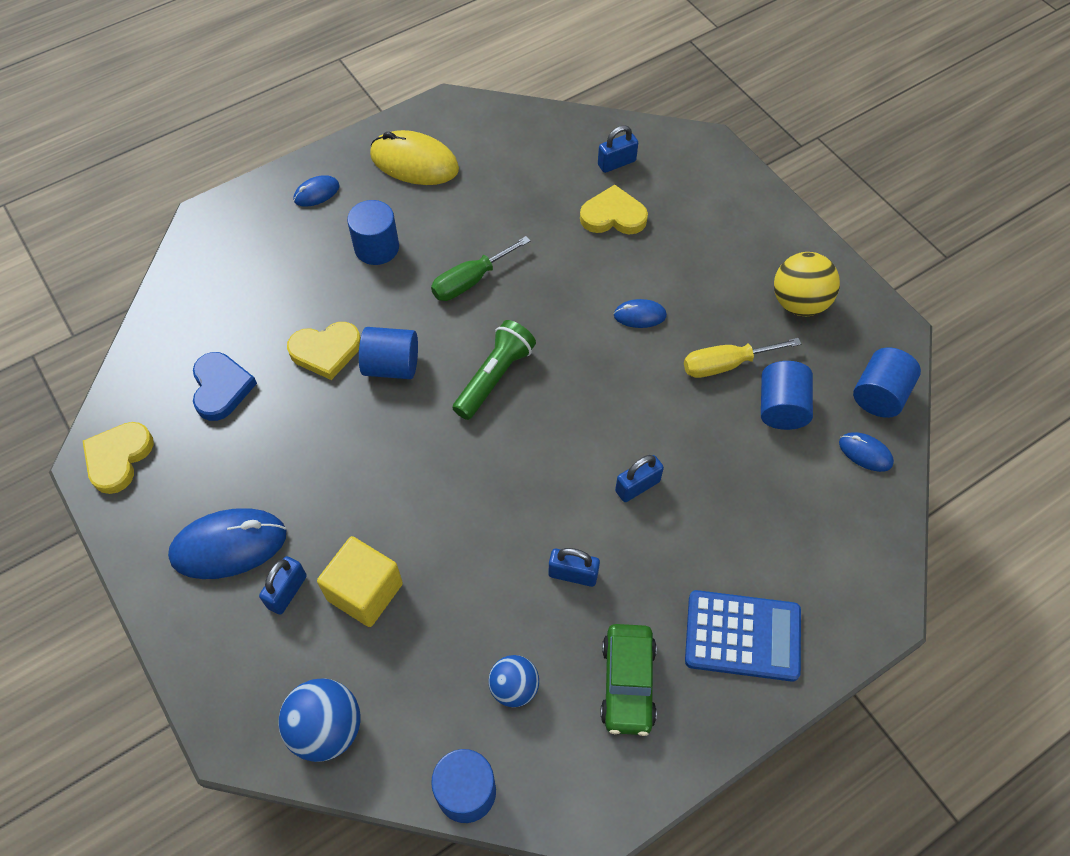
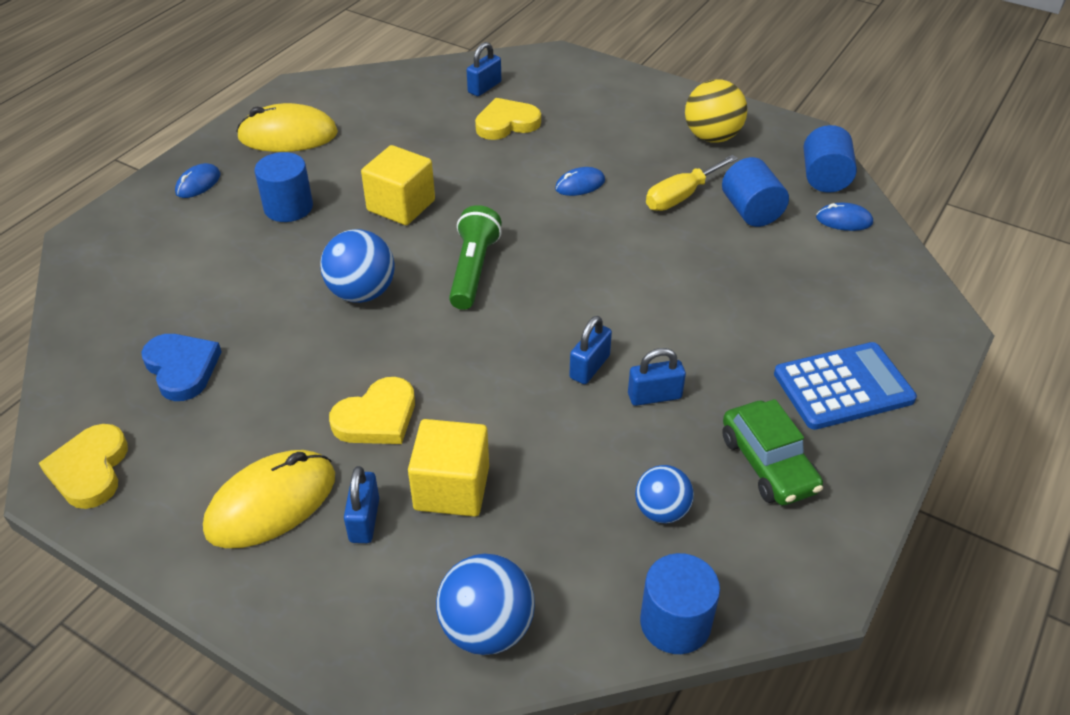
camera: 25 degrees left, 15 degrees down
(229, 545) = (271, 503): blue mouse -> yellow mouse
(326, 351) = (283, 302): yellow heart -> yellow heart (377, 417)
(391, 366) = (362, 293): blue cylinder -> blue ball
(470, 281) = (401, 205): green screwdriver -> yellow cube
(637, 486) = (666, 308): blue padlock -> blue padlock (589, 367)

